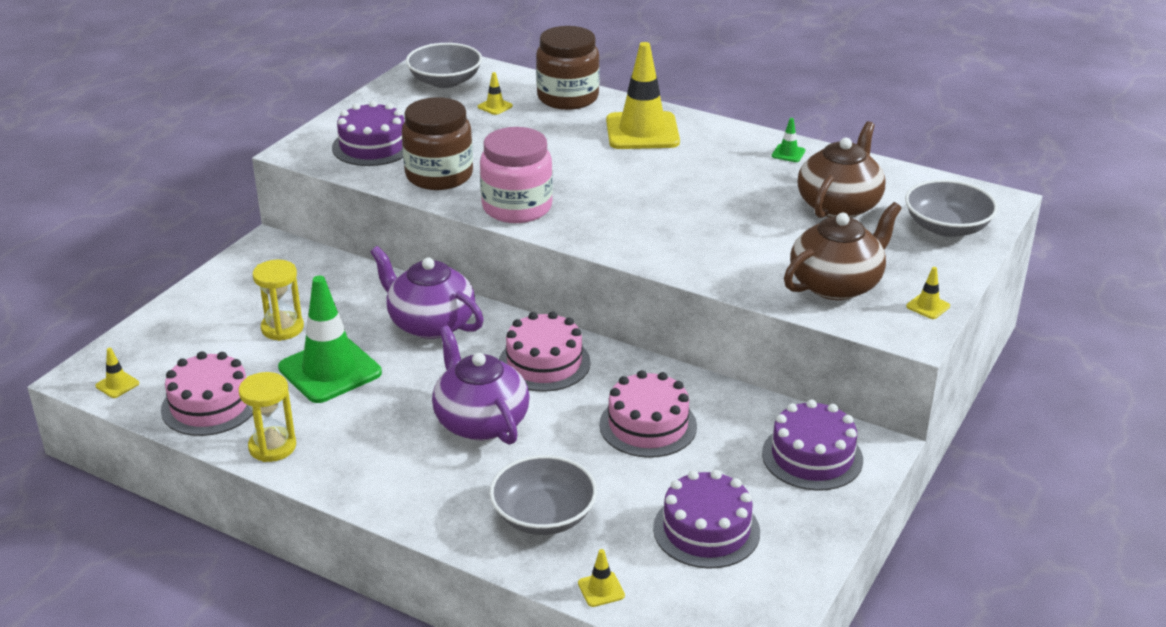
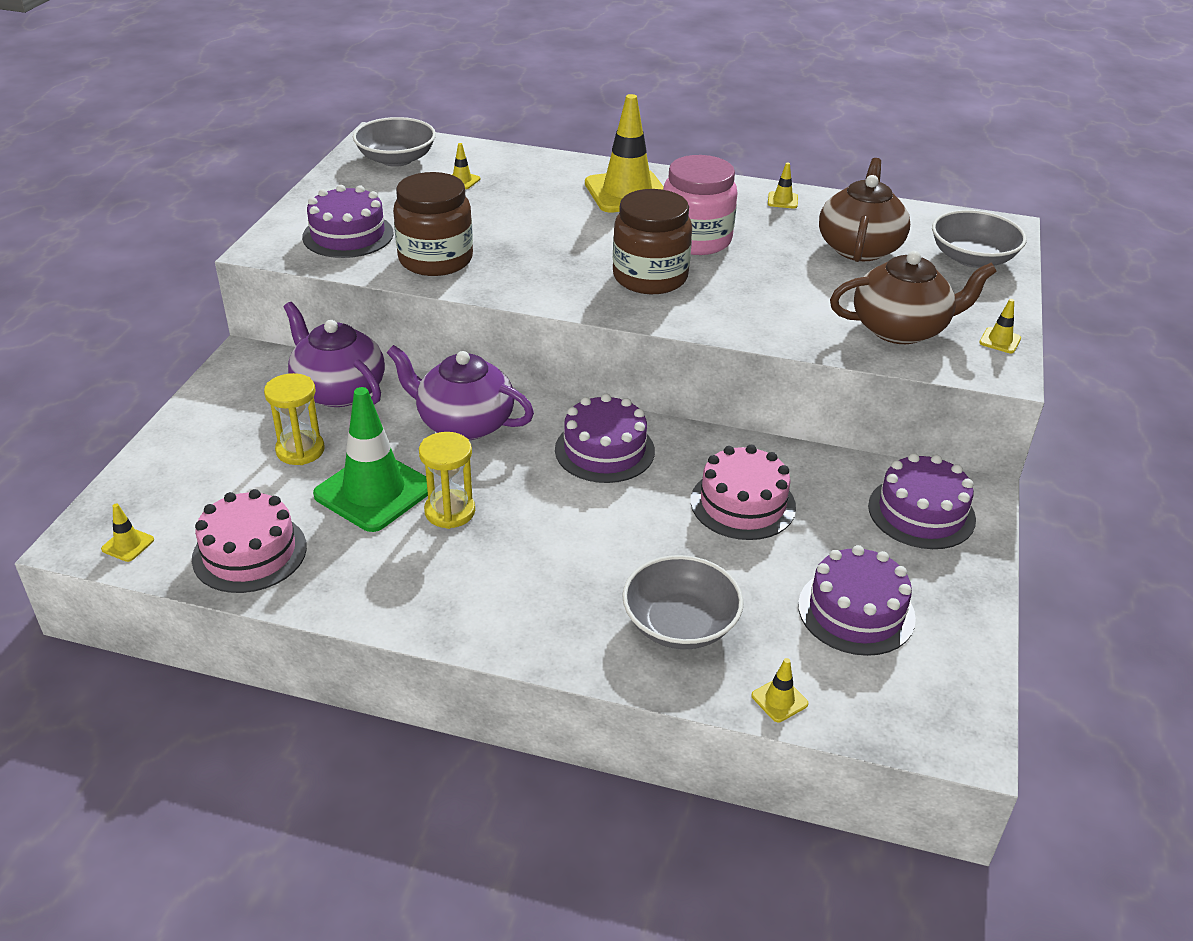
camera: 15 degrees left, 5 degrees up
(272, 447) = (343, 592): yellow hourglass -> yellow hourglass (450, 511)
(480, 421) = (565, 526): purple teapot -> purple teapot (338, 390)
(517, 207) = (536, 285): pink jar -> pink jar (696, 240)
(544, 363) = (604, 450): pink cake -> purple cake
(568, 98) = (534, 165): brown jar -> brown jar (650, 277)
(788, 153) = (782, 200): green traffic cone -> yellow traffic cone
(836, 284) = (901, 329): brown teapot -> brown teapot turned 45 degrees clockwise

